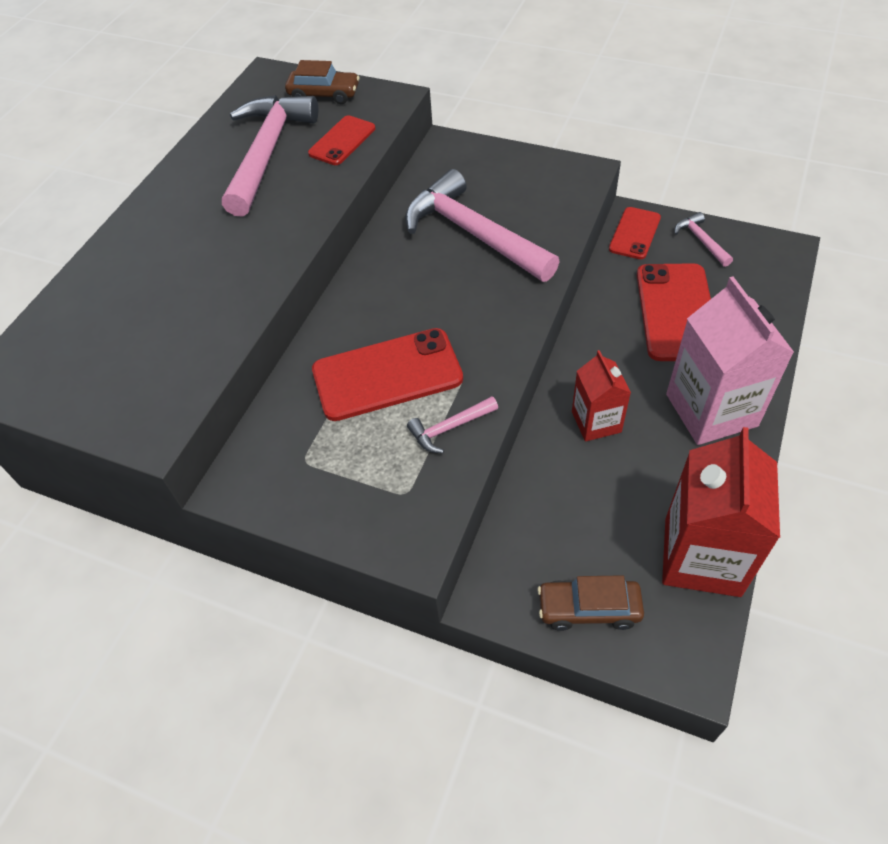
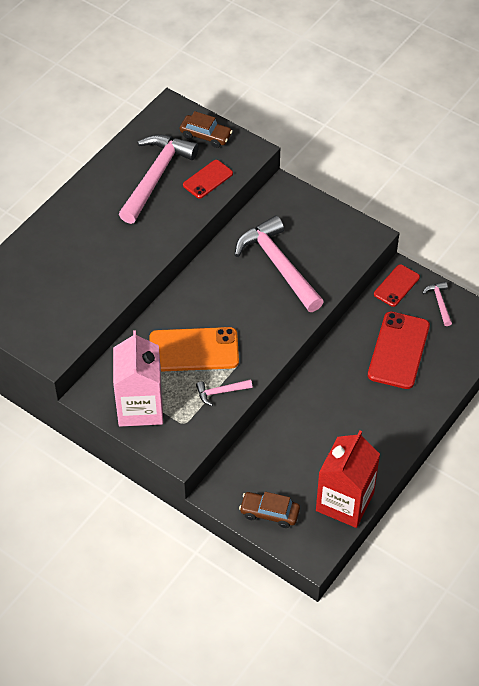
camera: 10 degrees right, 0 degrees up
(387, 375) = (194, 350): red phone -> orange phone
(596, 422) = (316, 410): red carton -> none
(711, 410) = (390, 420): pink carton -> pink carton (140, 407)

